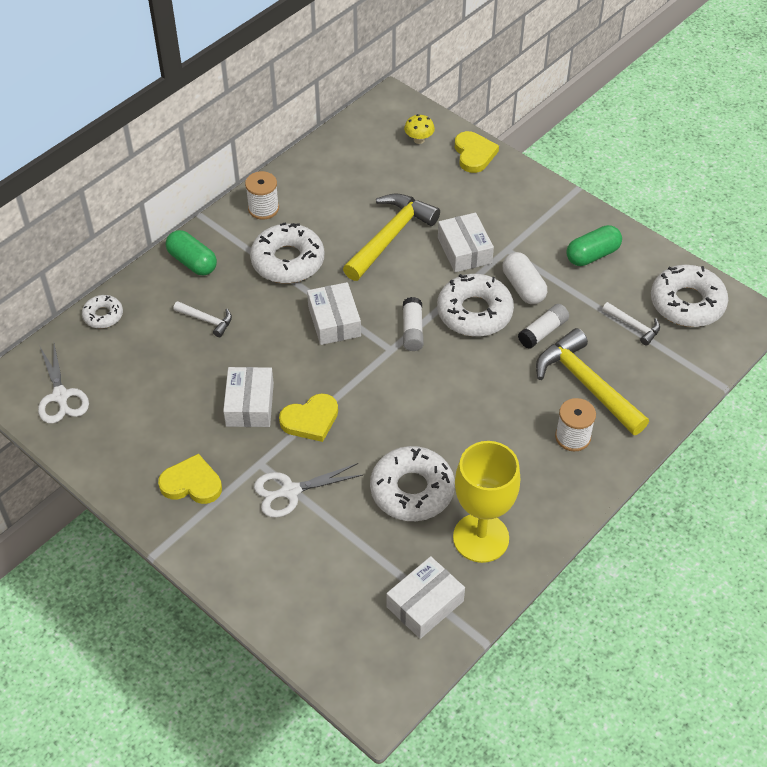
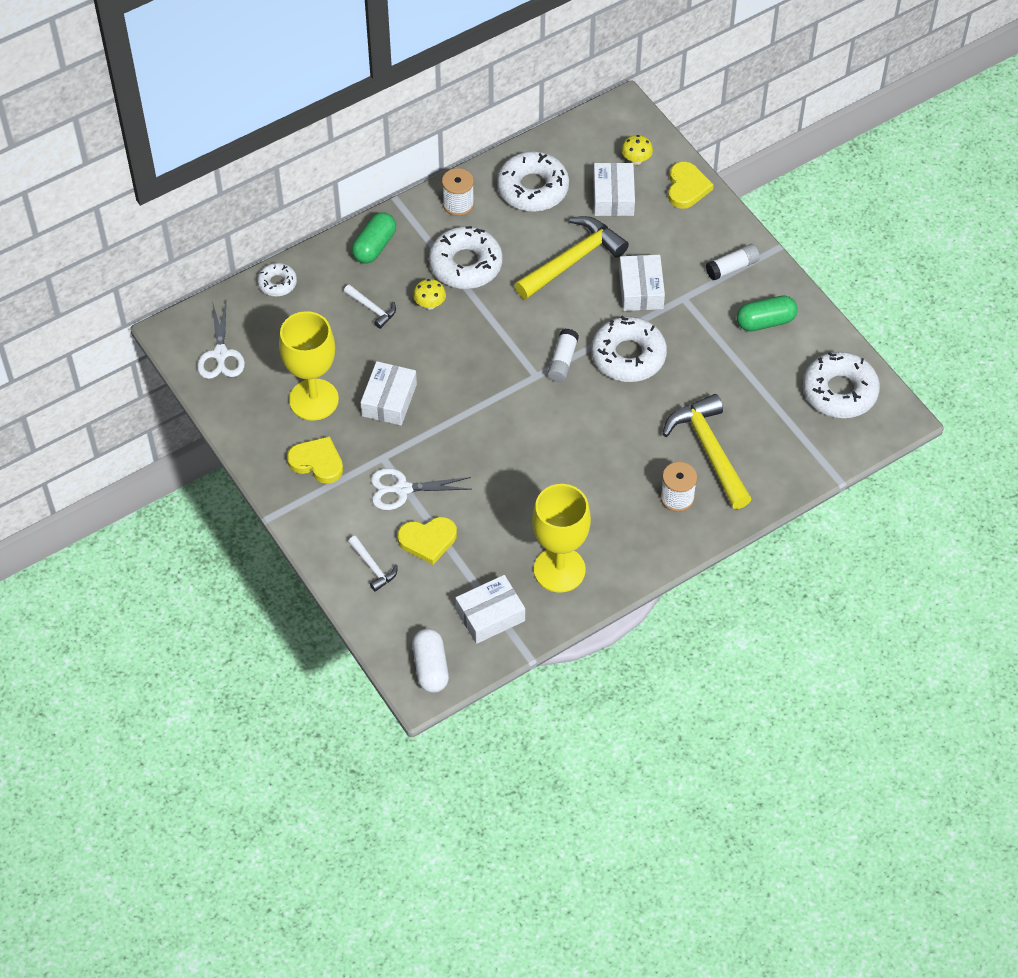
camera: 15 degrees right, 5 degrees up
(171, 421) = (313, 400): none -> yellow goblet
(192, 262) = (374, 246): green capsule -> green capsule turned 60 degrees clockwise
(263, 304) = (430, 304): none -> yellow mushroom
(310, 420) = (440, 427): yellow heart -> yellow heart (428, 540)
(334, 321) = (491, 336): white box -> white box (613, 197)
(412, 490) = (512, 513): white donut -> white donut (533, 188)
(523, 287) = (685, 340): white capsule -> white capsule (430, 667)
(543, 332) = (687, 390): white glue stick -> white glue stick (732, 267)
(634, 326) = (777, 403): white hammer -> white hammer (373, 567)

